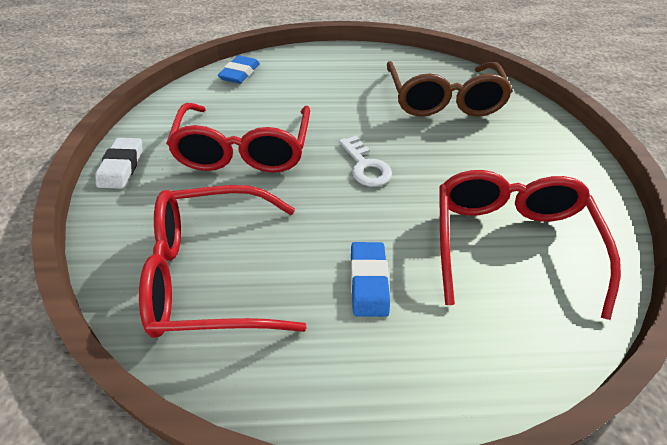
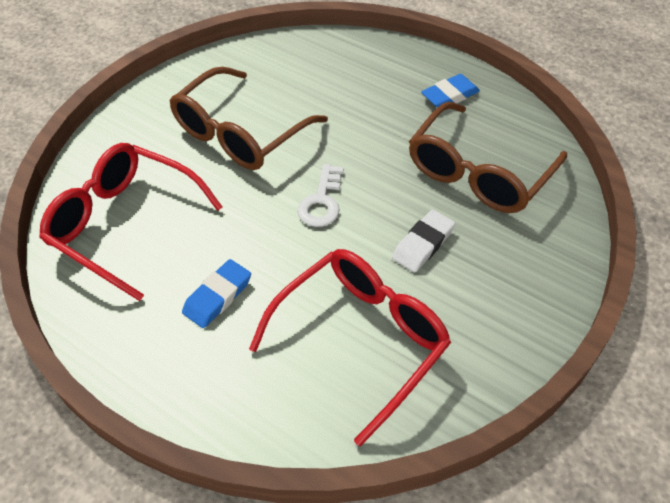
camera: 40 degrees right, 5 degrees up
(122, 166) = (142, 102): white eraser -> white eraser (423, 244)
(240, 73) = (313, 48): blue eraser -> blue eraser (450, 95)
(244, 151) = (239, 134): red glasses -> brown glasses

